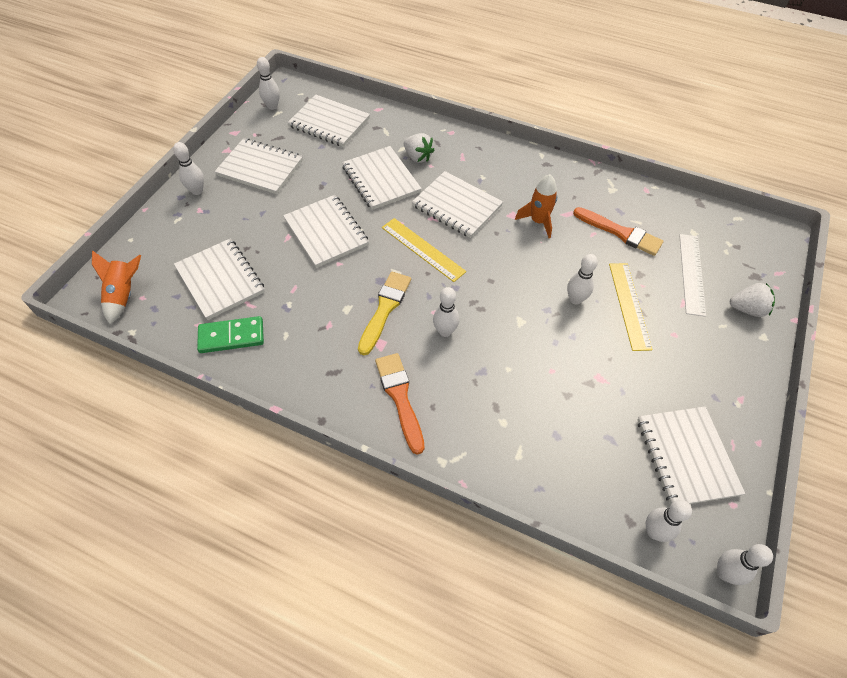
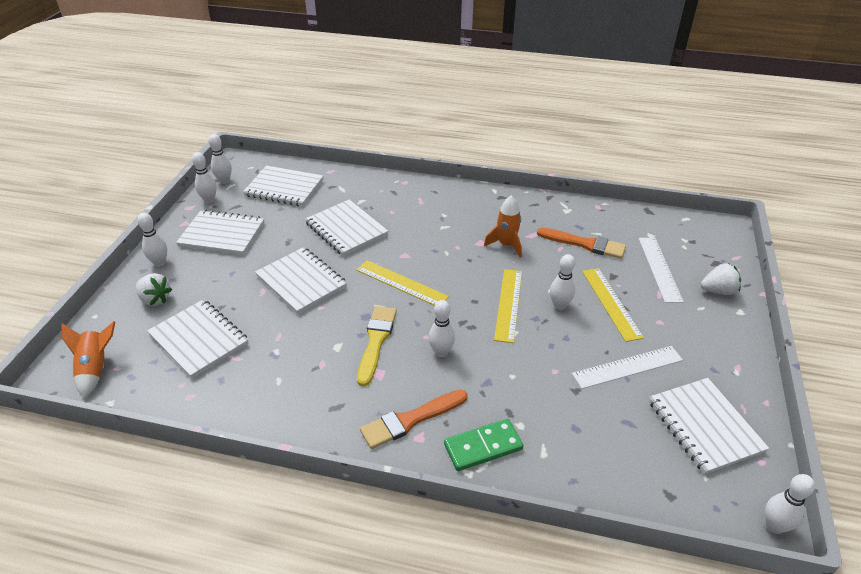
camera: 10 degrees left, 15 degrees down
(231, 336) = (221, 390): green domino -> green domino (483, 446)
(400, 398) = (411, 420): orange brush -> orange brush turned 90 degrees counterclockwise
(418, 157) = (378, 206): white strawberry -> white strawberry (155, 299)
(457, 206) = (425, 242): white notebook -> none
(523, 290) = (508, 304): none -> yellow ruler
(626, 379) = (627, 367): none -> white ruler
(654, 531) = (695, 500): white bowling pin -> white bowling pin (209, 200)

